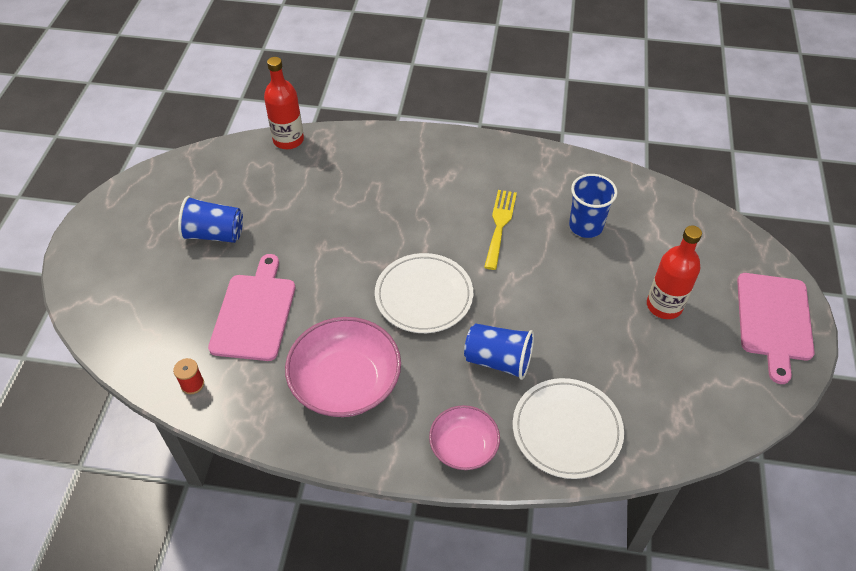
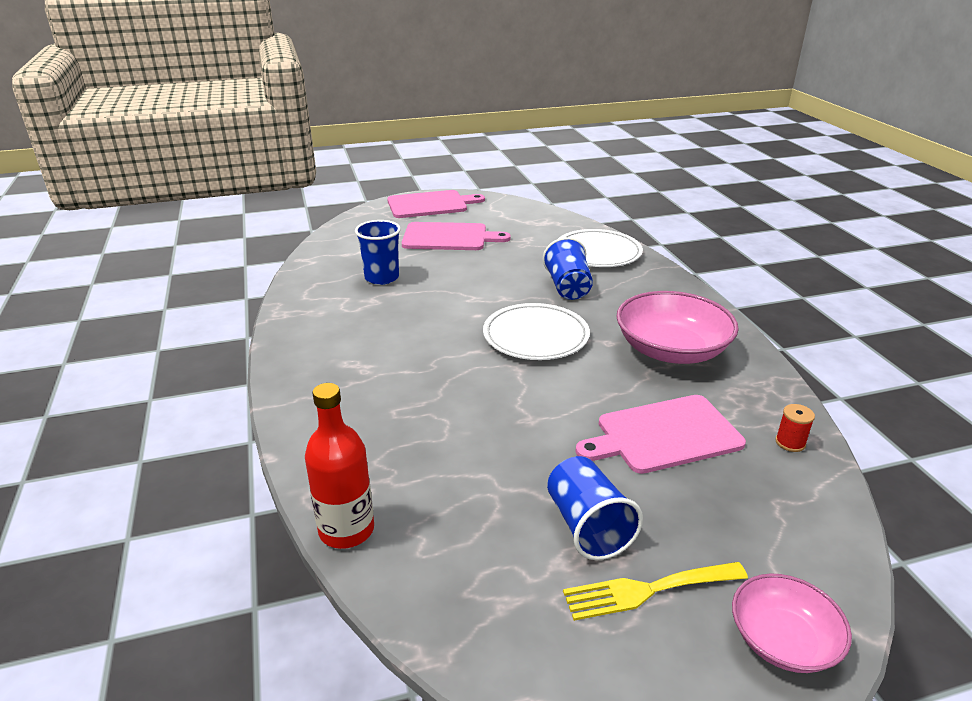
camera: 115 degrees left, 20 degrees down
(463, 446) = (658, 285): pink bowl -> pink bowl (783, 640)
(500, 225) = (410, 318): yellow fork -> yellow fork (647, 590)
(664, 306) = (449, 237): red bottle -> pink cutting board

